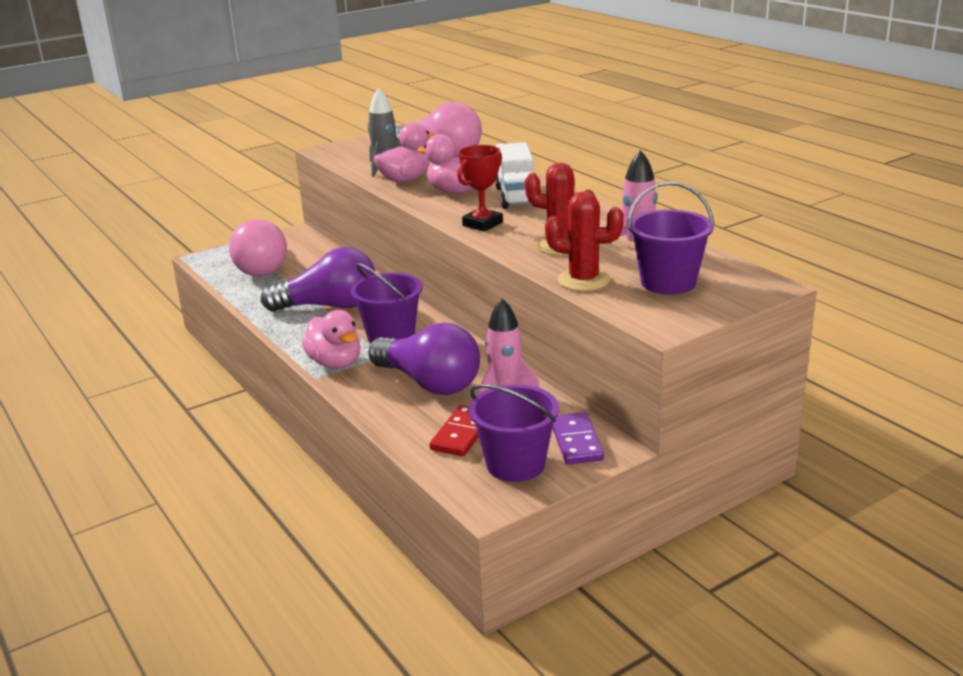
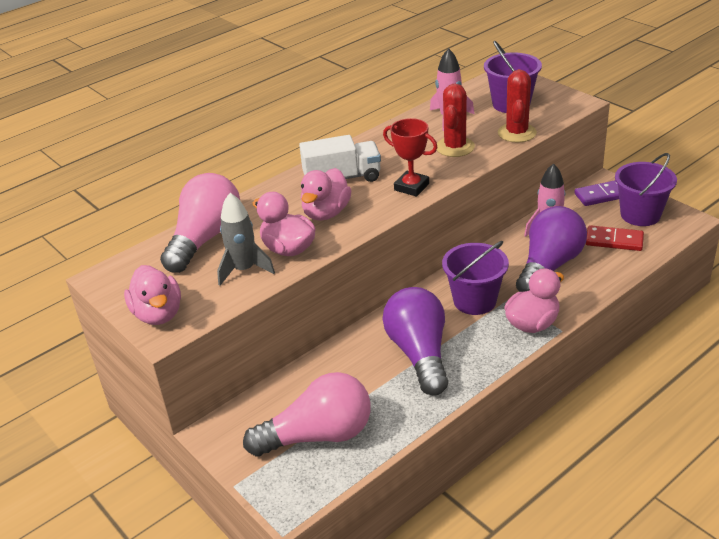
camera: 95 degrees left, 10 degrees up
(348, 147) = (158, 314): none -> pink duck

